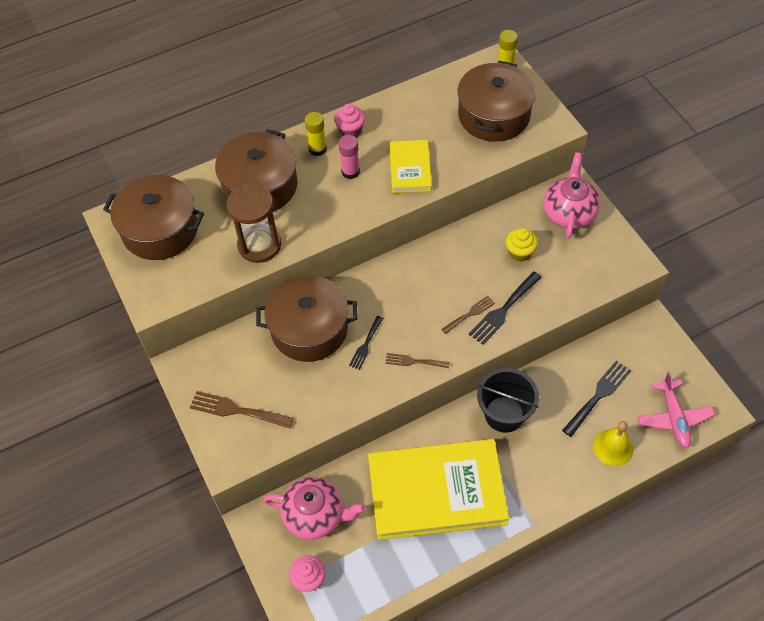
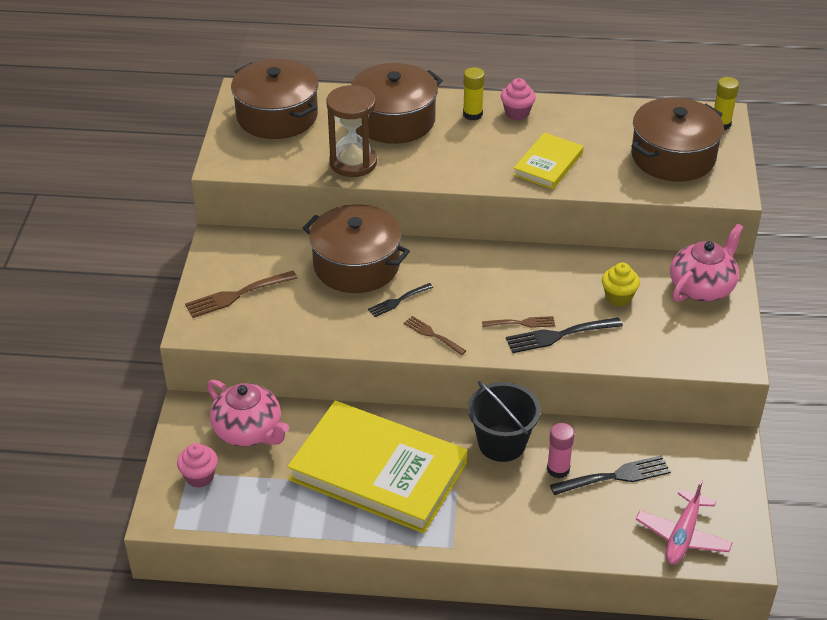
camera: 30 degrees right, 15 degrees down
(237, 410) = (237, 295): brown fork -> brown fork turned 75 degrees counterclockwise
(350, 172) = (488, 143): pink glue stick -> pink glue stick (558, 469)
(613, 447) = (592, 527): yellow bell -> none

